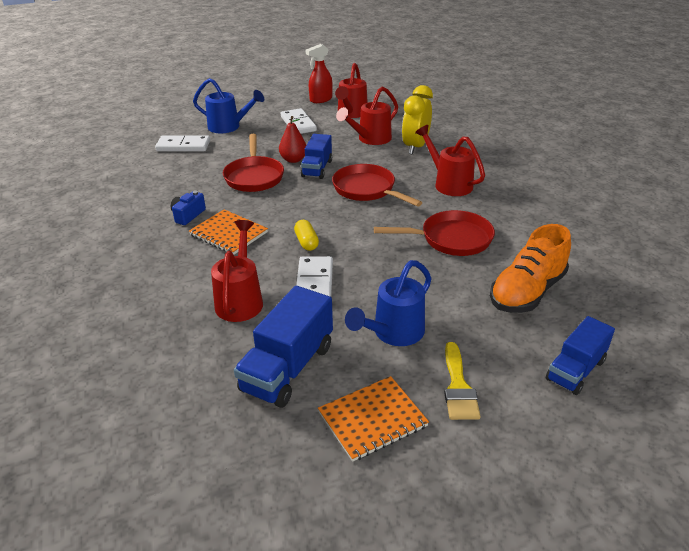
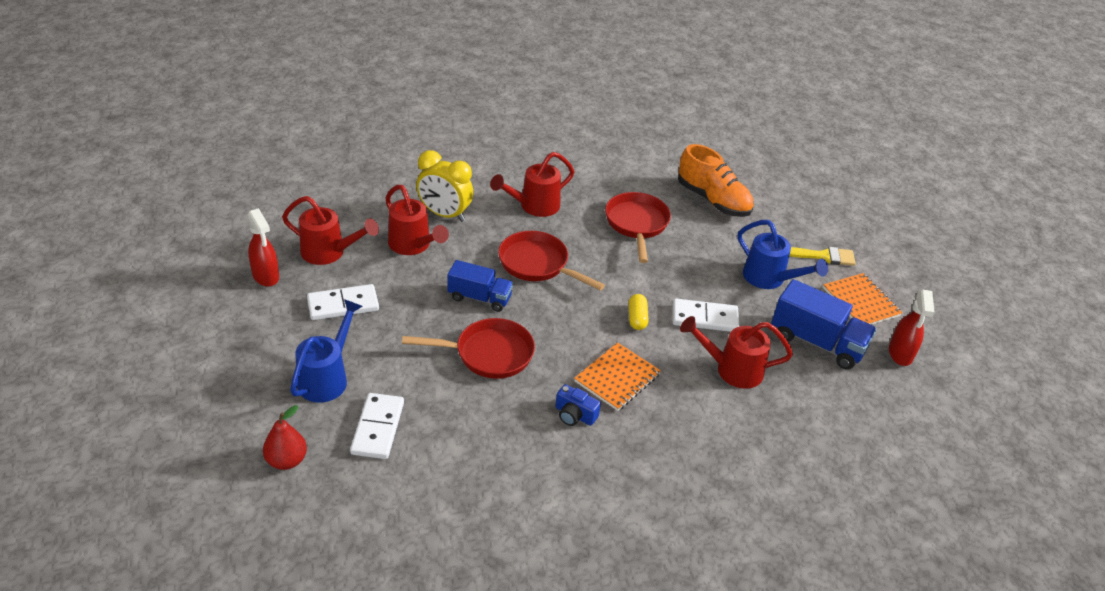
camera: 90 degrees left, 5 degrees up
(274, 452) = (900, 354): none -> red spray bottle
(293, 160) = (451, 316): red pear -> red pear (286, 460)
(306, 242) = (637, 318): yellow capsule -> yellow capsule turned 75 degrees counterclockwise
(367, 190) = (537, 264): red pan -> red pan turned 75 degrees clockwise
(575, 370) = (798, 201): blue truck -> none

